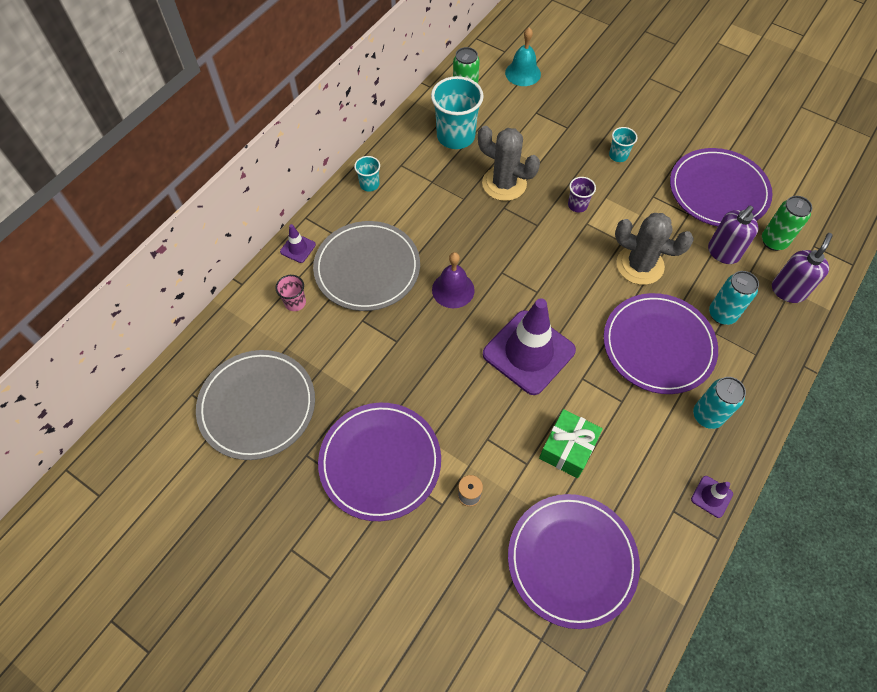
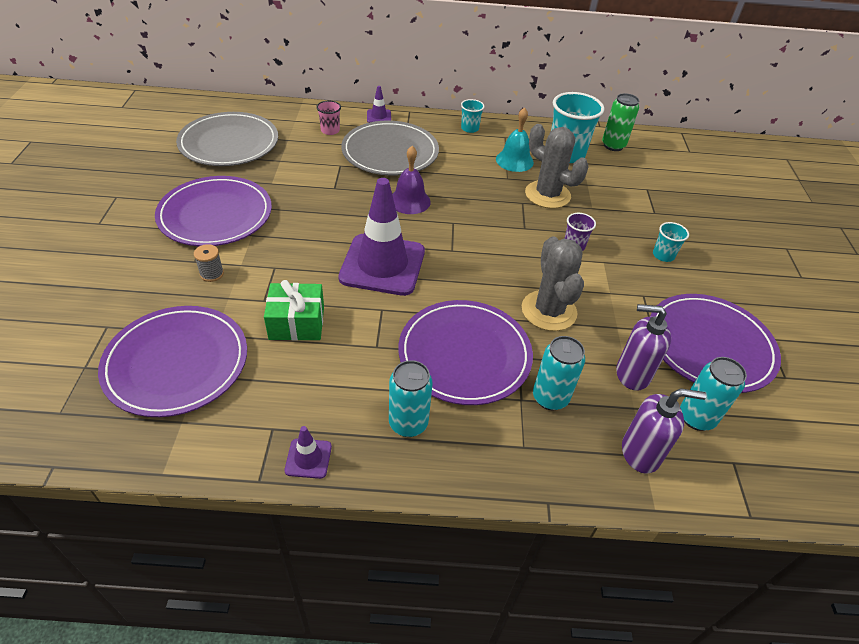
camera: 55 degrees right, 15 degrees down
(504, 184) = (547, 195): grey cactus -> grey cactus turned 45 degrees counterclockwise
(523, 73) = (680, 168): turquoise bell -> turquoise bell (514, 160)
(773, 241) = (696, 418): green can -> turquoise can

